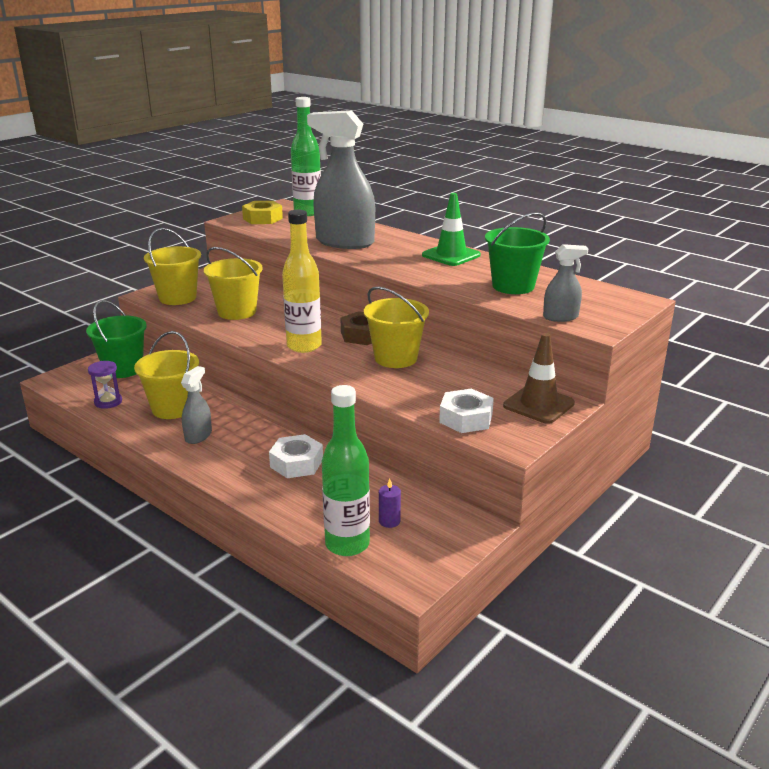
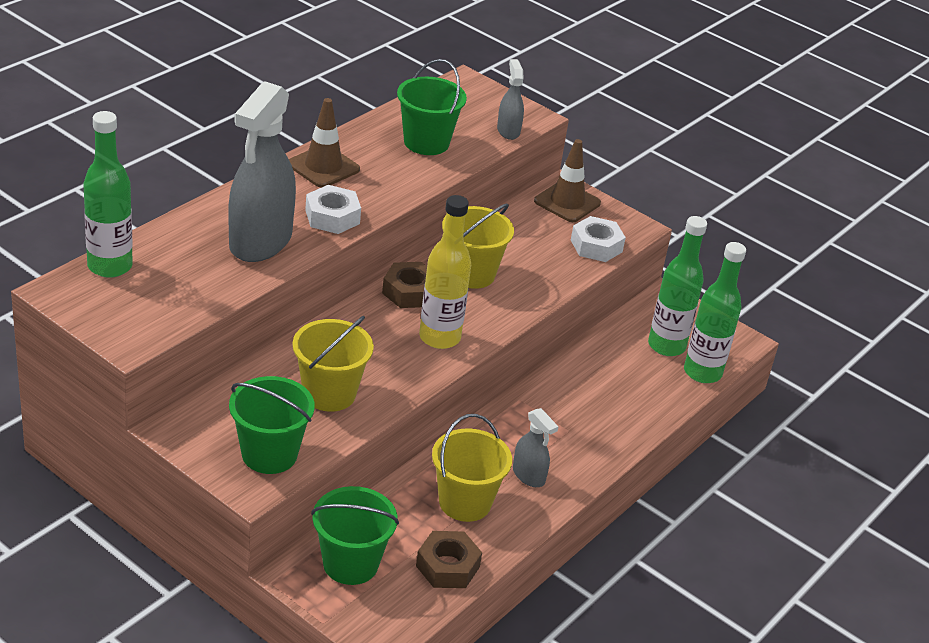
camera: 95 degrees left, 10 degrees up
(108, 402) = (447, 566): purple hourglass -> brown nut
(177, 298) = (269, 454): yellow bucket -> green bucket
(198, 436) = (529, 475): grey spray bottle -> grey spray bottle turned 150 degrees counterclockwise
(262, 218) = (130, 311): yellow nut -> none
(296, 463) = (579, 400): white nut -> white nut (332, 217)
(389, 521) = (666, 346): purple candle -> green bottle
(451, 255) = (323, 167): green traffic cone -> brown traffic cone

